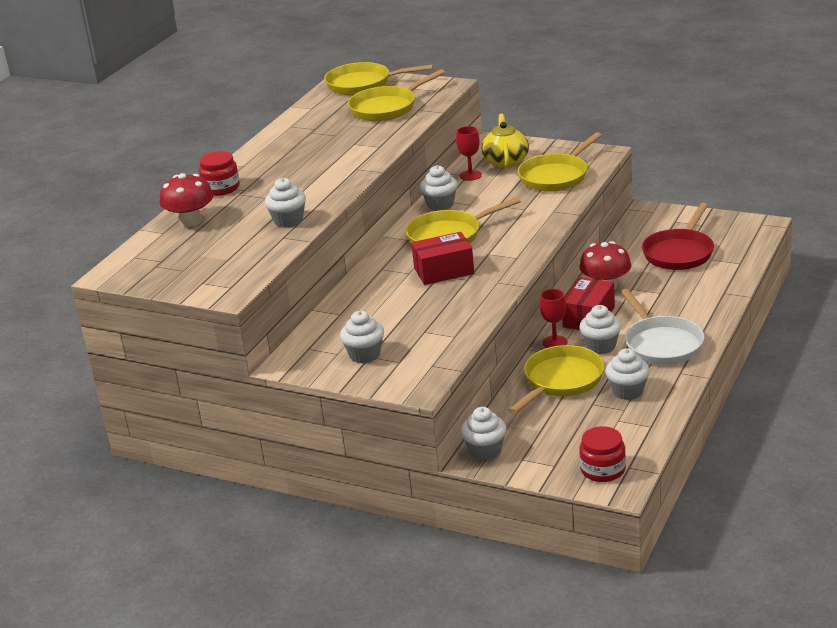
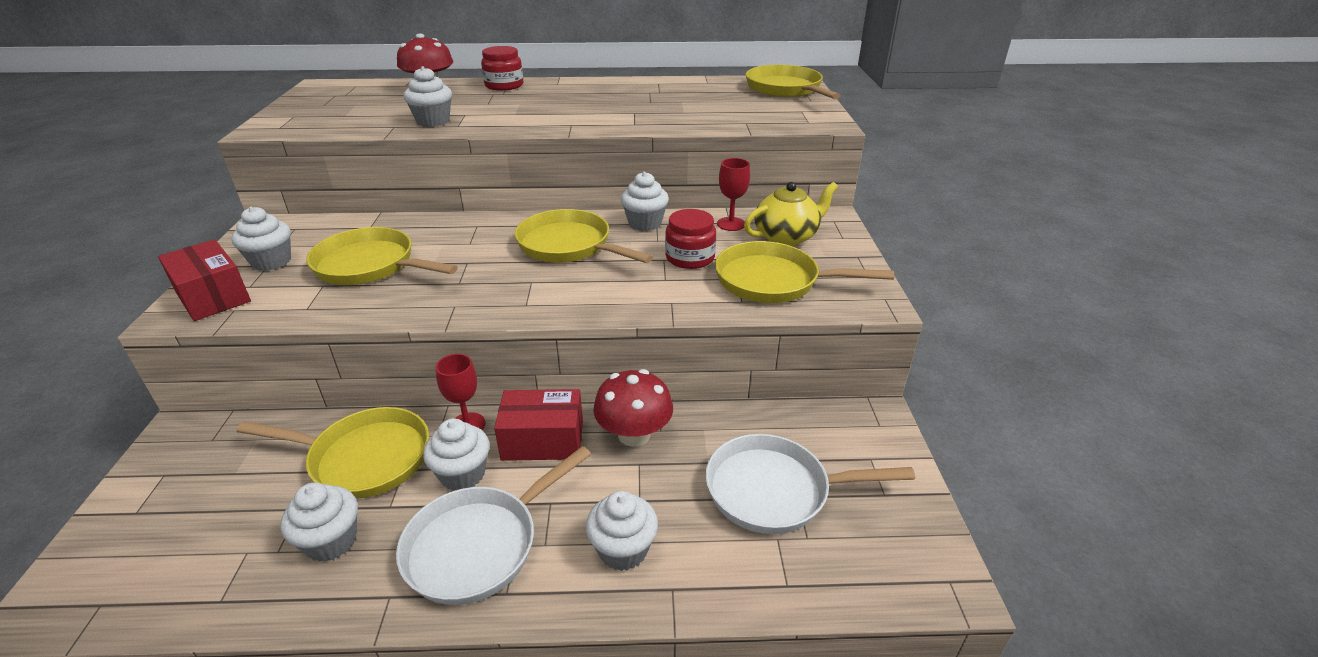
camera: 60 degrees right, 5 degrees up
(387, 108) = (736, 109): yellow pan -> yellow pan (370, 265)
(444, 271) = (477, 263): red box -> red box (212, 296)
(485, 451) = (194, 435): white cupcake -> white cupcake (623, 550)
(603, 470) = (103, 572): red jar -> red jar (690, 258)
(679, 253) = (775, 490): red pan -> white pan

